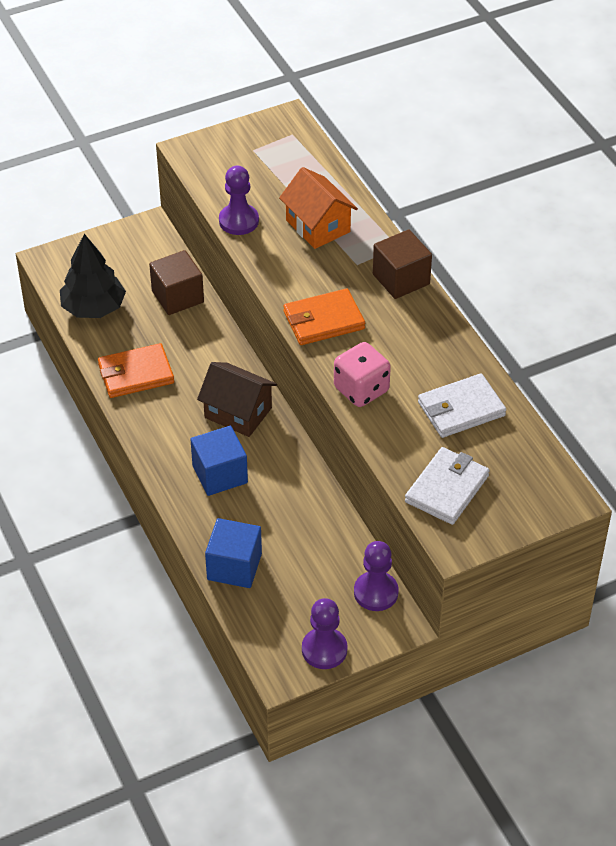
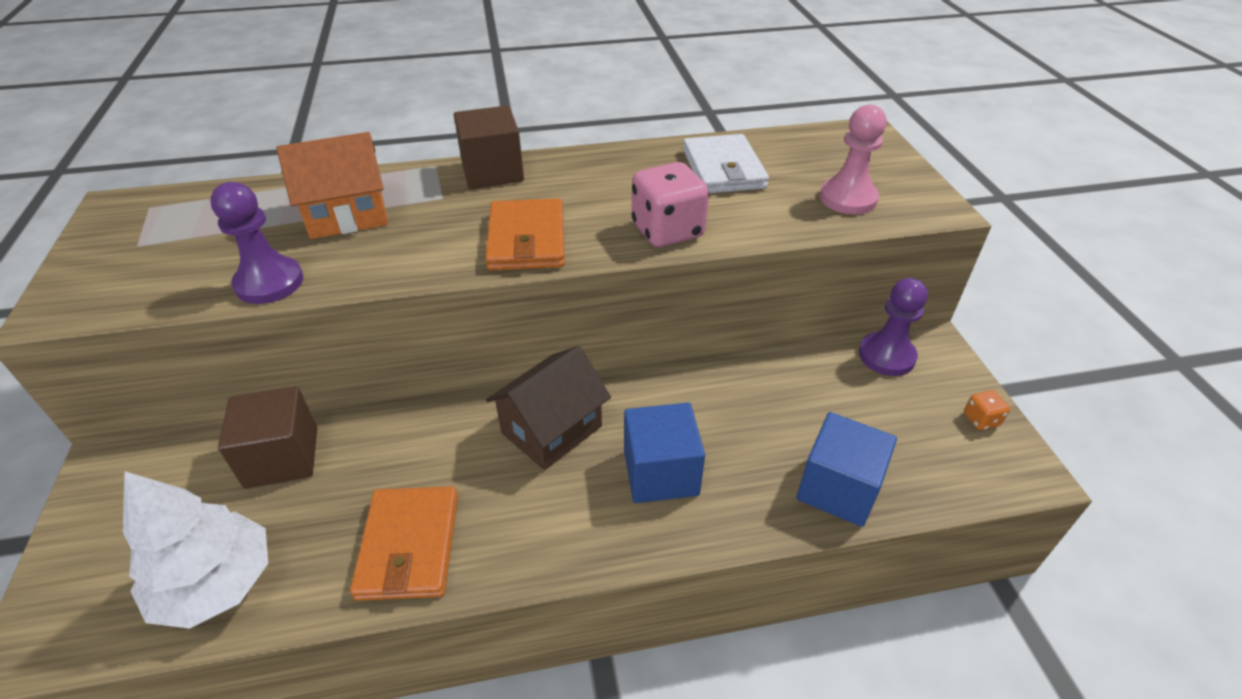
camera: 75 degrees left, 5 degrees down
(94, 308) = (216, 584): black tree -> white tree
(324, 650) = (981, 420): purple pawn -> orange dice
(447, 488) = (848, 198): white wallet -> pink pawn

